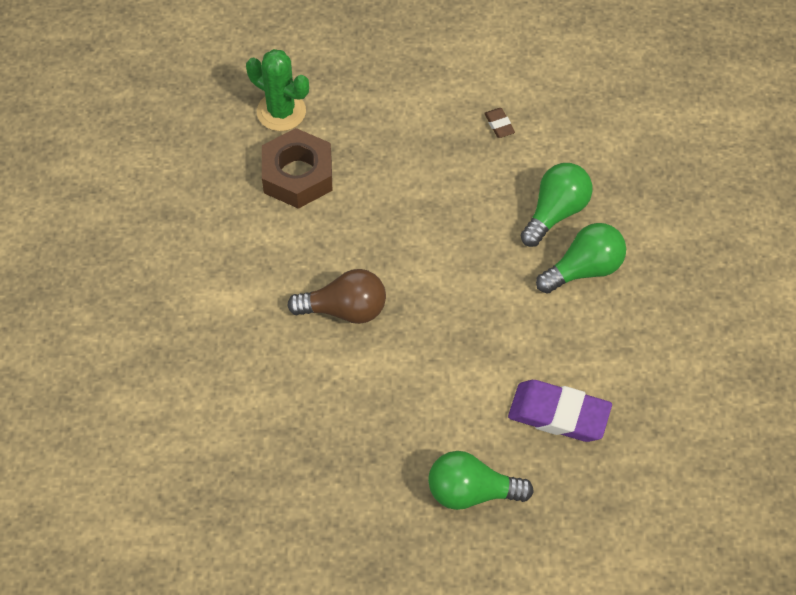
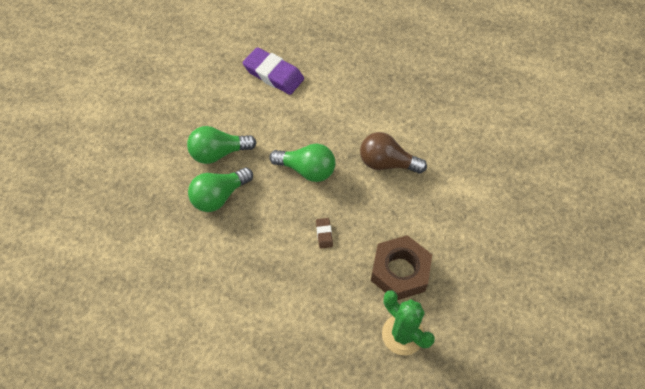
camera: 165 degrees left, 0 degrees up
(471, 492) = (338, 48): green light bulb -> green light bulb (307, 170)
(499, 125) = (230, 277): brown eraser -> brown eraser (324, 234)

